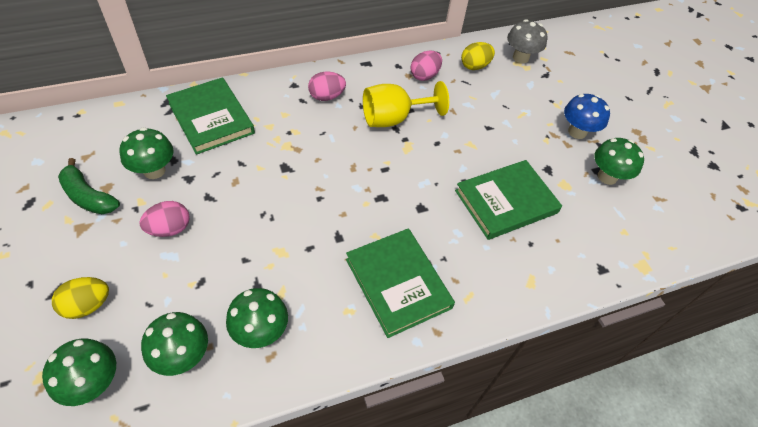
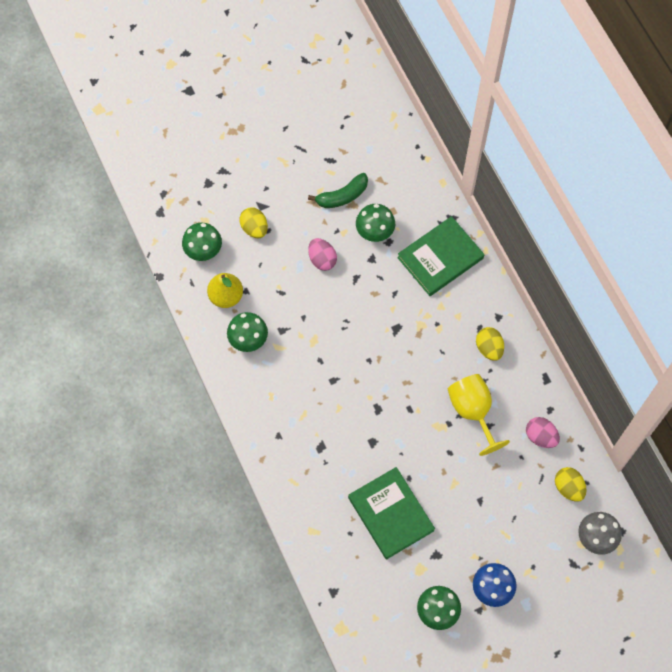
camera: 90 degrees right, 15 degrees up
(88, 196) = (342, 196): green banana -> green banana turned 150 degrees counterclockwise
(183, 356) = (226, 296): green mushroom -> yellow pear
(326, 96) = (489, 348): pink egg -> yellow egg
(398, 283) = (298, 428): green book -> none

